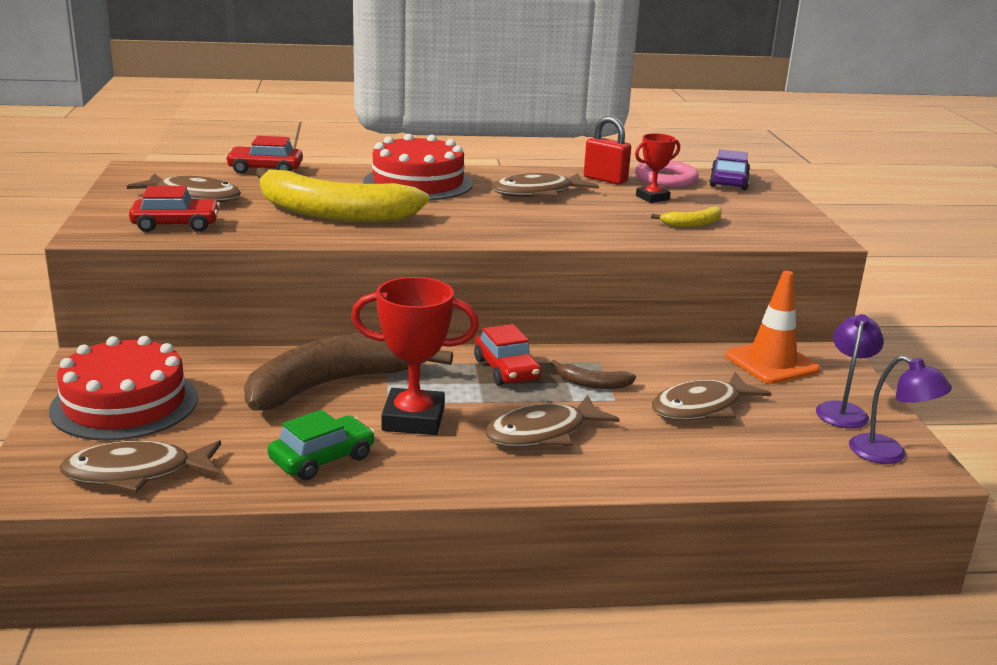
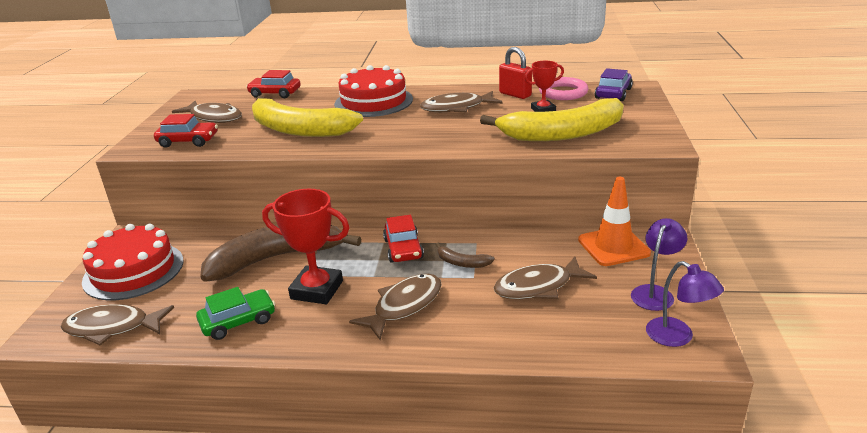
camera: 15 degrees right, 5 degrees up
(542, 433) = (404, 306): brown fish -> brown fish turned 150 degrees clockwise
(693, 224) = (562, 134): yellow banana -> yellow banana, size x2.43

